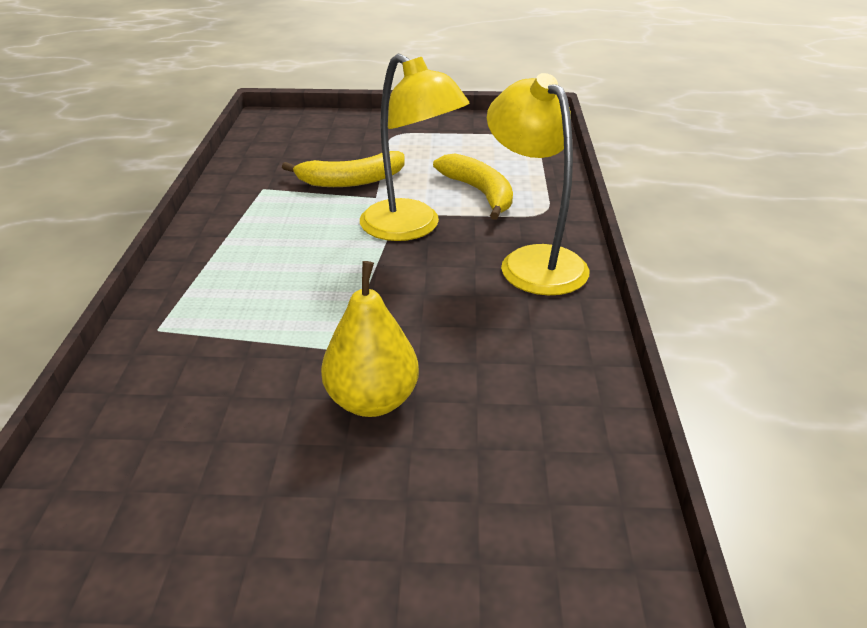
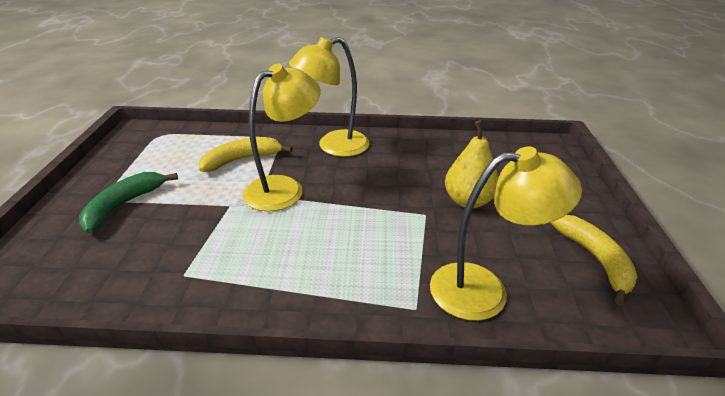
camera: 90 degrees left, 0 degrees up
(162, 391) = (484, 290): none -> yellow lamp
(351, 181) = (194, 219): yellow banana -> yellow banana (594, 259)
(379, 143) = (123, 205): none -> green banana

